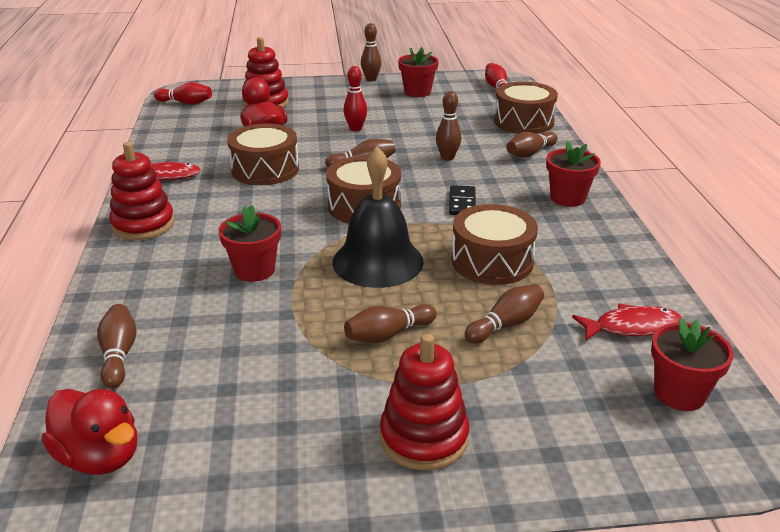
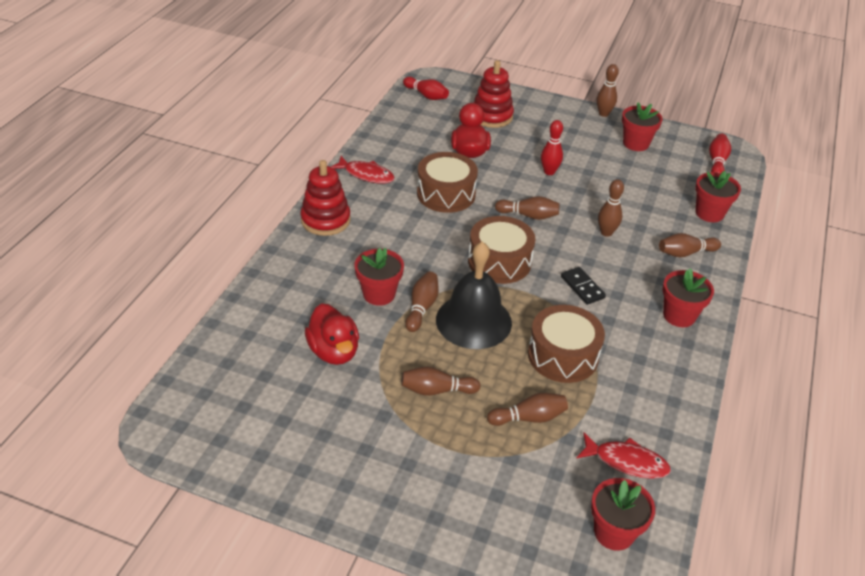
camera: 25 degrees right, 10 degrees up
(100, 457) = (203, 406): red duck -> red duck (334, 351)
(119, 355) = (252, 333): brown bowling pin -> brown bowling pin (421, 307)
(424, 437) = (405, 482): red stacking toy -> none
(462, 203) = (582, 287): black domino -> black domino turned 60 degrees counterclockwise
(523, 122) = (709, 213): brown drum -> red flower pot

